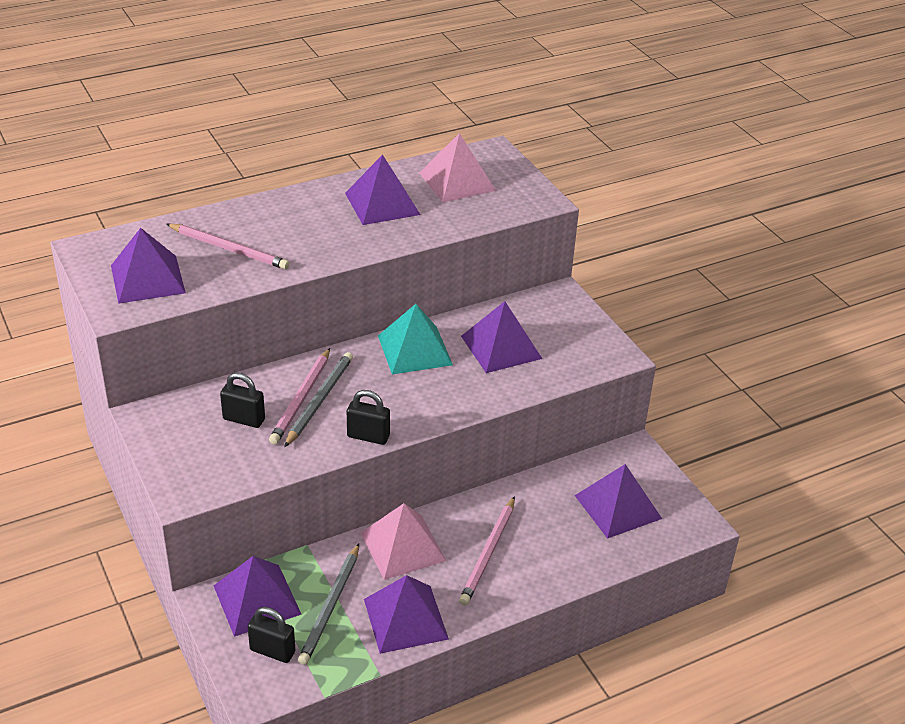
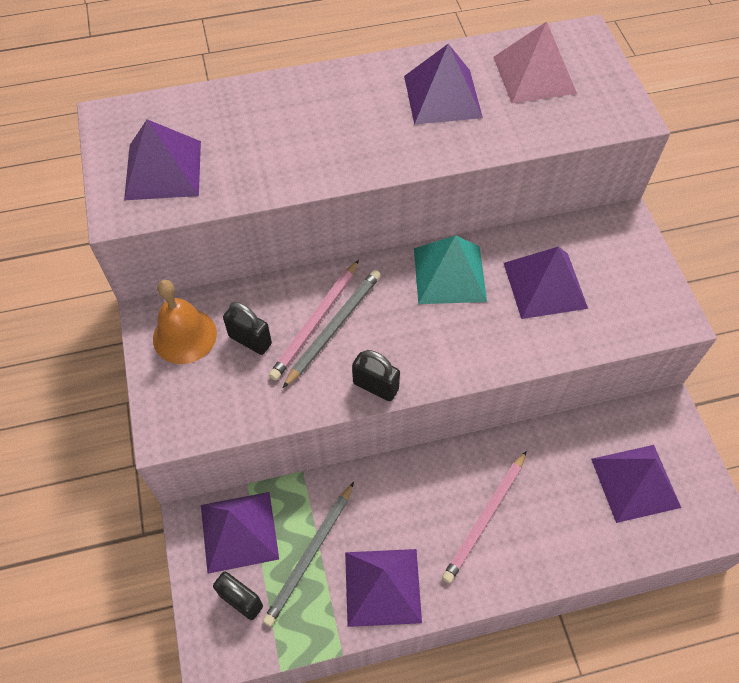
camera: 15 degrees right, 20 degrees up
(181, 424) = (184, 336): none -> orange bell
(229, 249) = (260, 139): pink pencil -> none
(403, 546) = (398, 492): pink pyramid -> none

